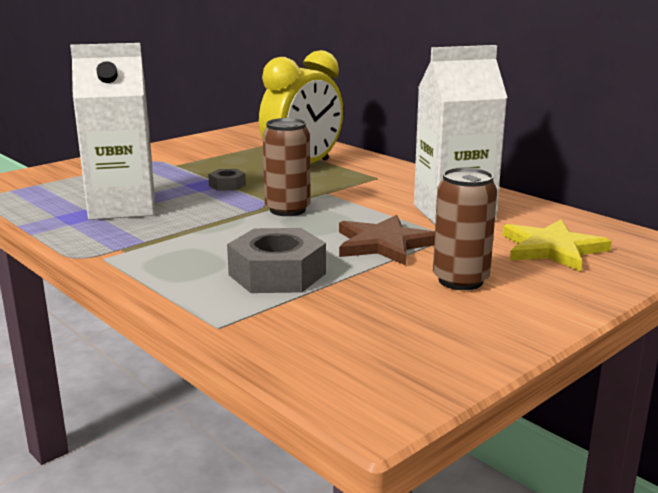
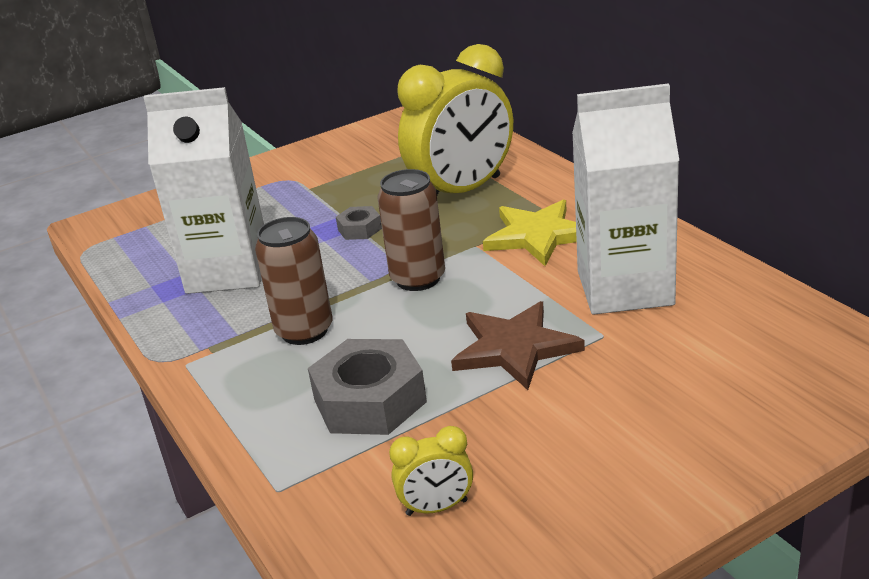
camera: 15 degrees right, 10 degrees up
(362, 331) = (437, 508): none -> yellow clock
(460, 280) = (586, 422): brown can -> brown can (304, 331)
(552, 249) = (728, 364): yellow star -> yellow star (538, 235)

